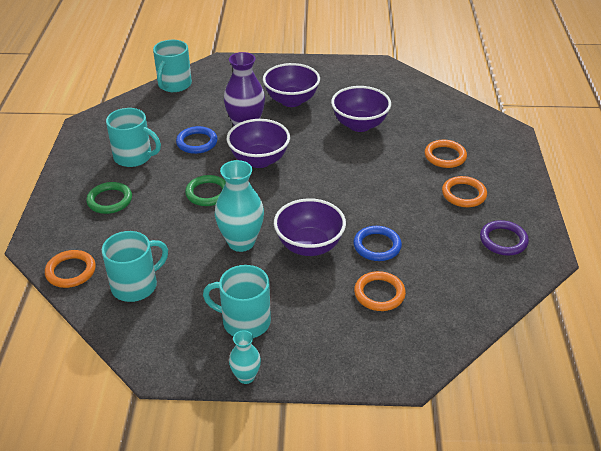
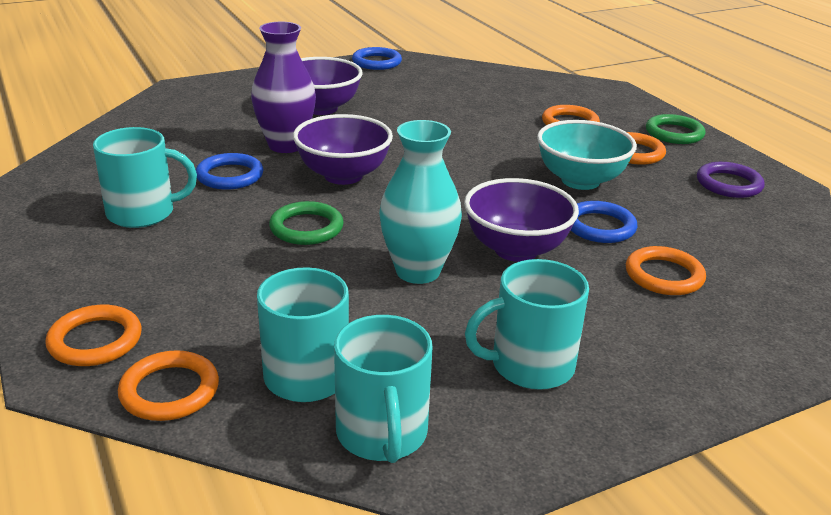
camera: 30 degrees left, 10 degrees down
(59, 231) = (95, 340): none -> orange ring
(110, 200) = (152, 275): green ring -> green ring (674, 133)
(174, 85) = (129, 122): turquoise mug -> turquoise mug (382, 434)
(246, 376) = (612, 437): turquoise vase -> none
(359, 125) = (435, 115): purple bowl -> none
(363, 66) = (376, 62): none -> blue ring
(401, 207) = (580, 180): none -> turquoise bowl

